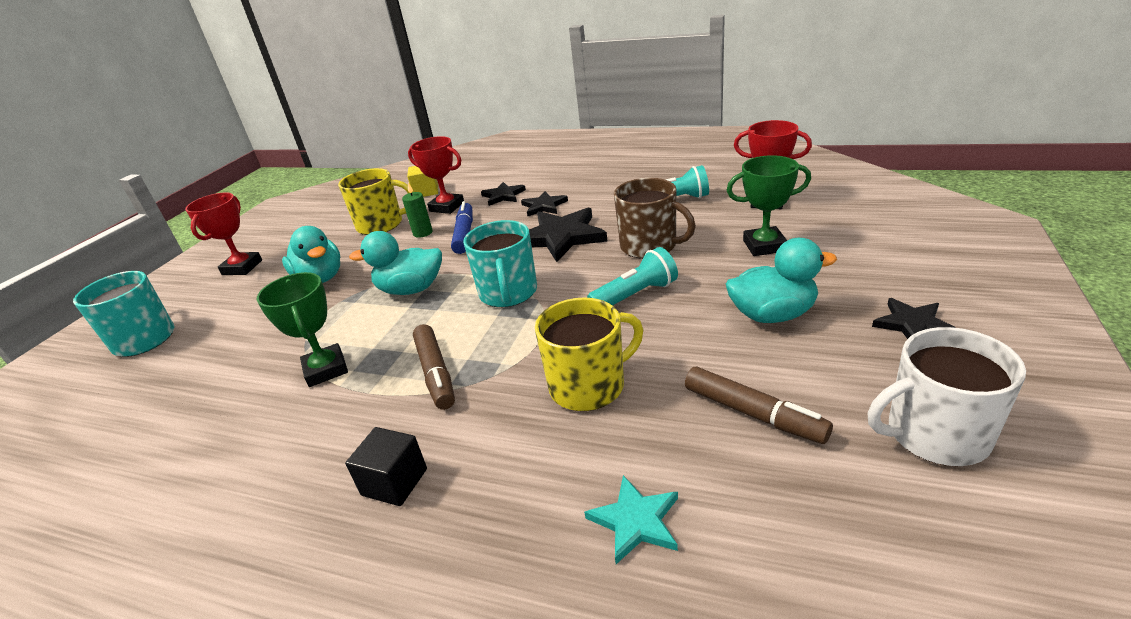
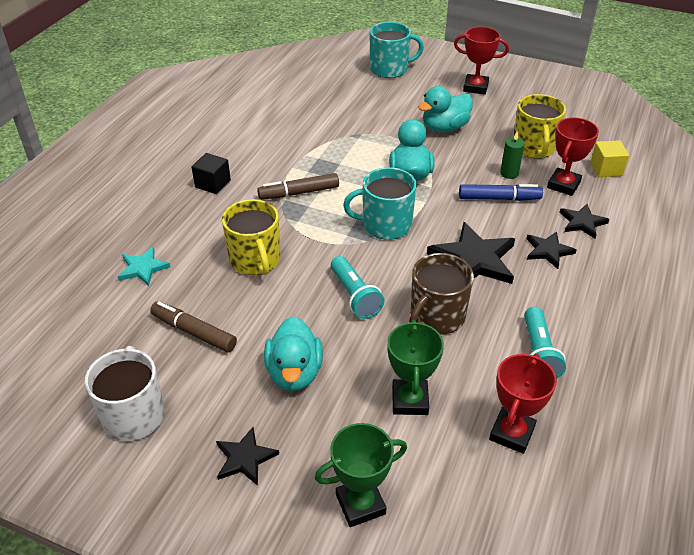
camera: 90 degrees right, 10 degrees up
(326, 369) = (323, 147): green trophy -> green trophy (360, 504)
(753, 413) = (194, 332): brown marker -> brown marker turned 75 degrees clockwise

